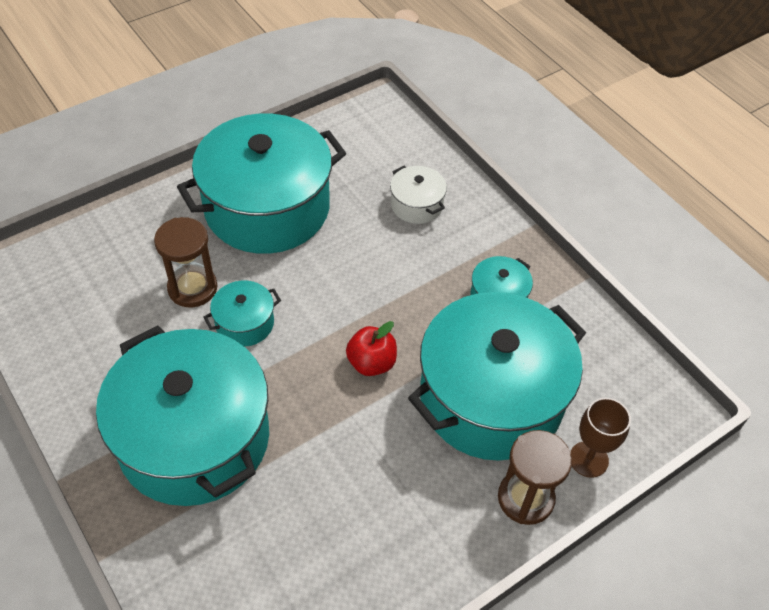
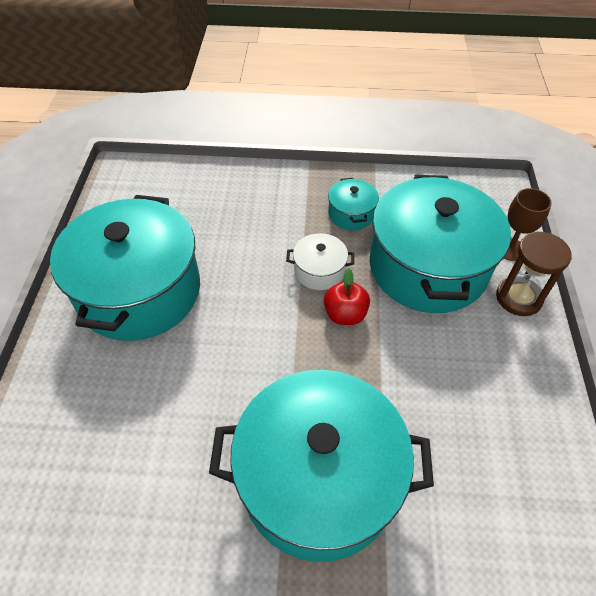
camera: 50 degrees left, 0 degrees up
(192, 288) = (165, 390): brown hourglass -> none
(245, 323) = (236, 373): turquoise pot -> none
(416, 205) = (232, 206): white pot -> white pot (319, 271)

